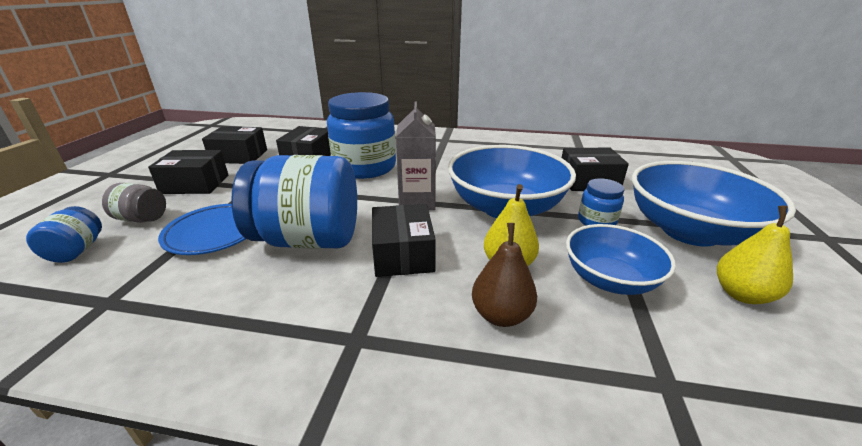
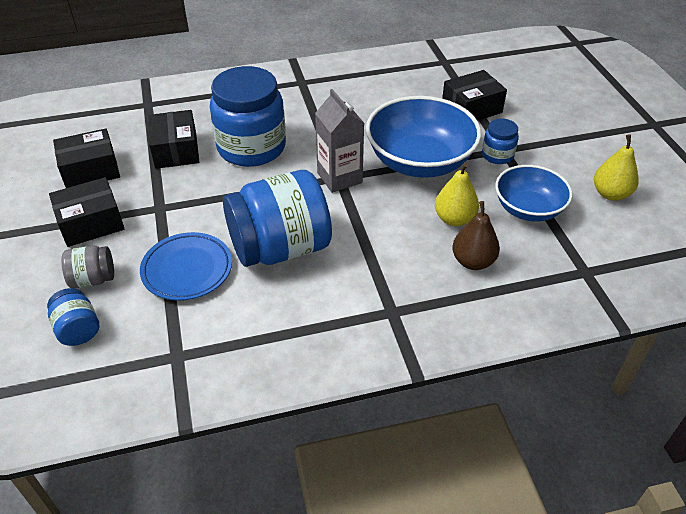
camera: 25 degrees left, 15 degrees up
(403, 254) = (370, 236): black box -> none
(689, 231) = (566, 145): blue bowl -> none

